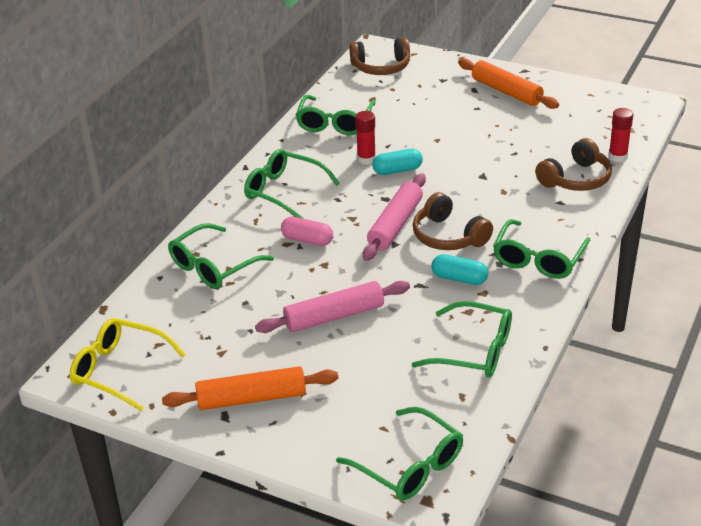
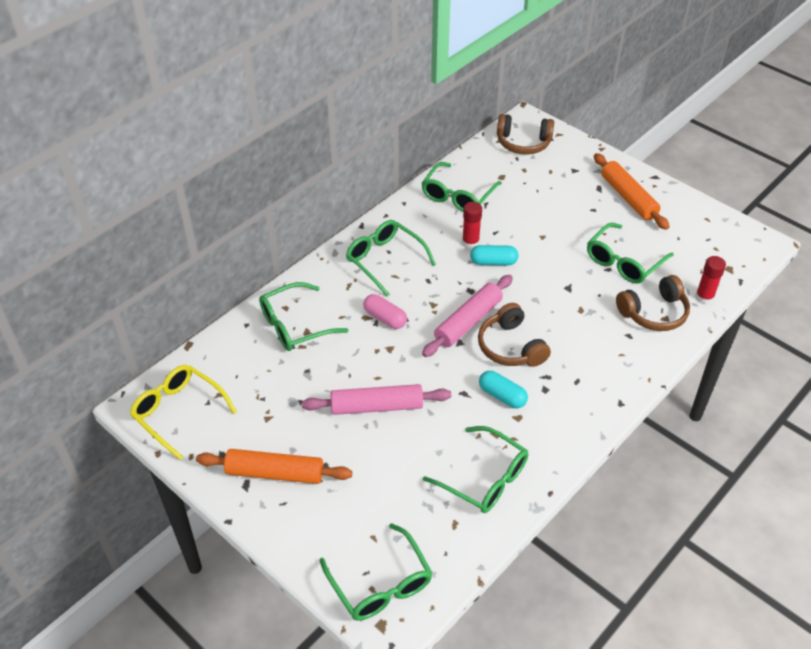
camera: 15 degrees right, 10 degrees up
(538, 259) = (582, 394): green glasses -> green glasses (623, 262)

